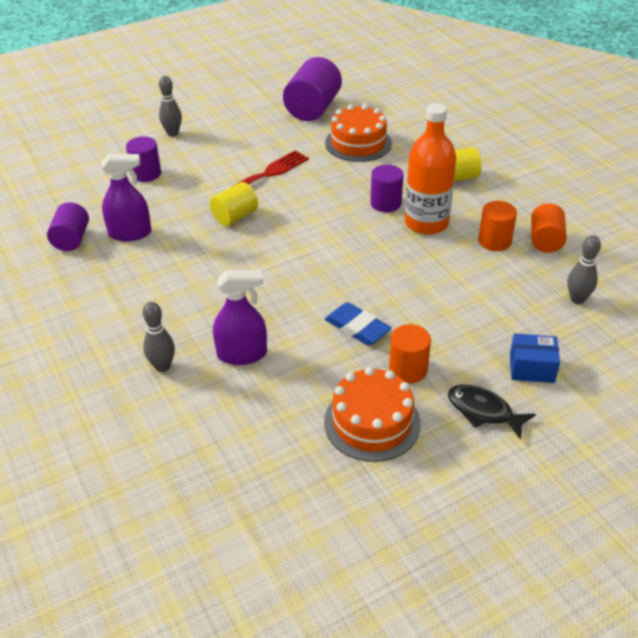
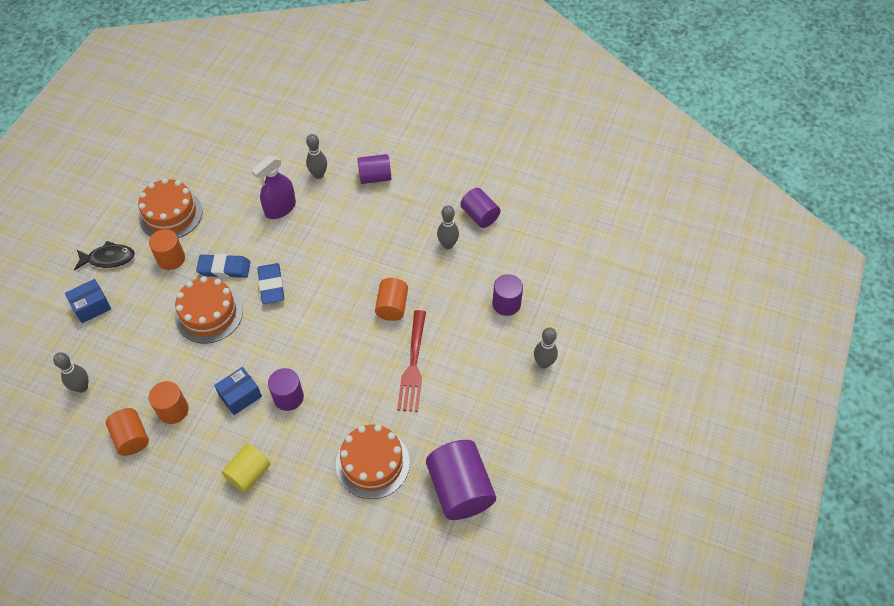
camera: 140 degrees right, 15 degrees up
(111, 328) = (375, 177): none -> purple cylinder
(130, 233) = (448, 244): purple spray bottle -> grey bowling pin
(235, 216) = (392, 306): yellow cylinder -> orange cylinder
(324, 287) = (271, 285): none -> blue eraser
(406, 295) = (209, 314): none -> orange cake
(426, 223) = (240, 396): orange bottle -> blue box

